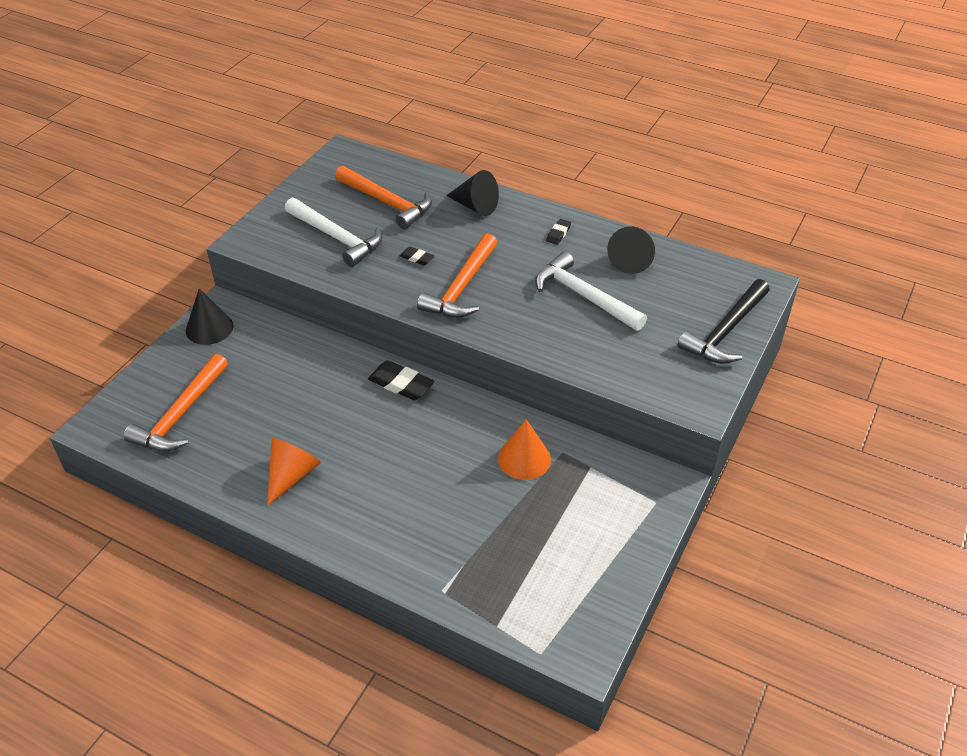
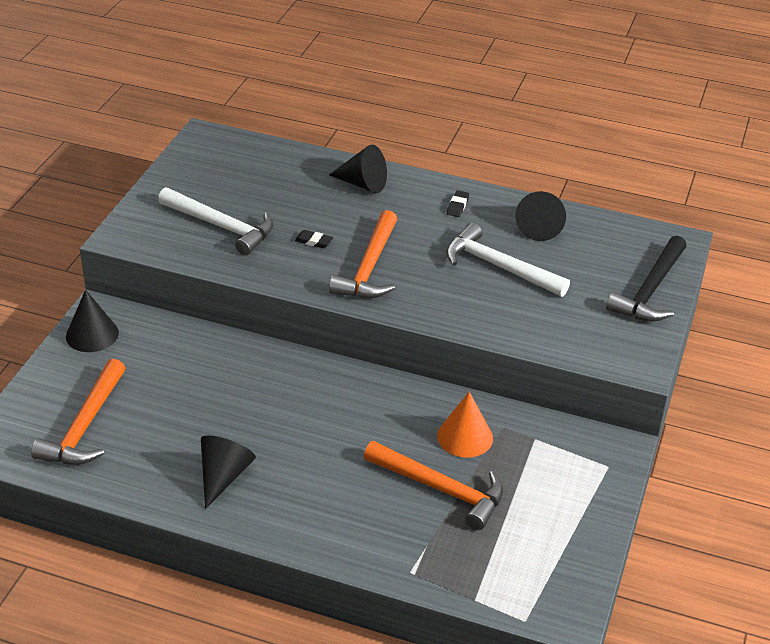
camera: 10 degrees left, 5 degrees down
(291, 475) = (223, 476): orange cone -> black cone
(387, 203) = (267, 187): orange hammer -> orange hammer (441, 489)
(401, 384) = (317, 374): black eraser -> none

